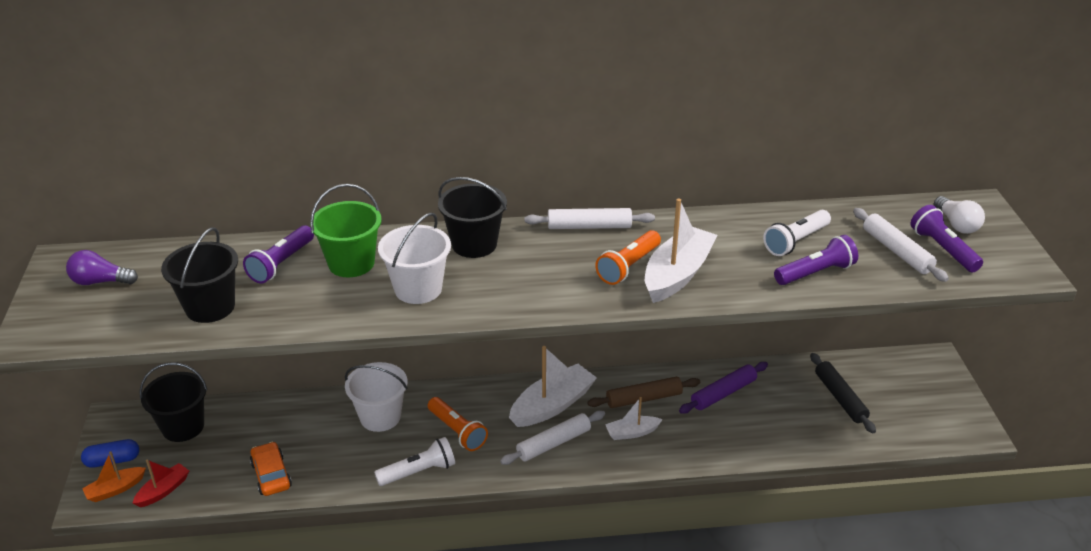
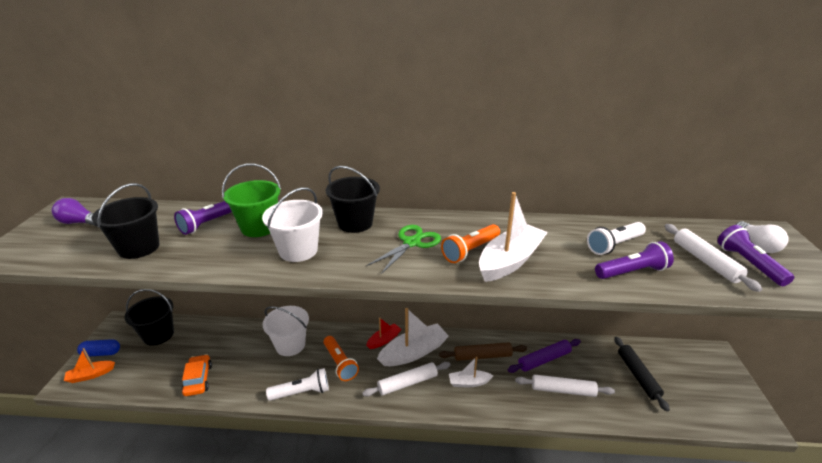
camera: 10 degrees right, 5 degrees down
(163, 491) = (121, 381): red boat -> red boat (384, 340)
(555, 264) = (412, 243): none -> green scissors
(589, 227) = (446, 219): white rolling pin -> white rolling pin (563, 390)

